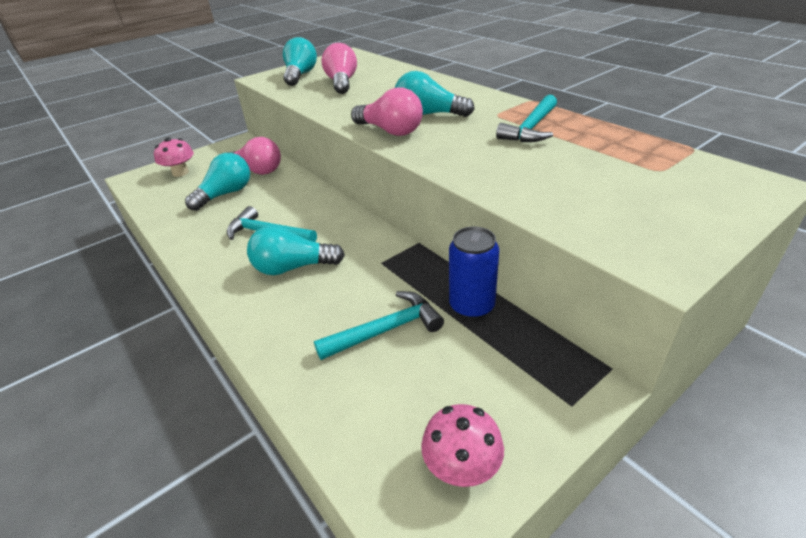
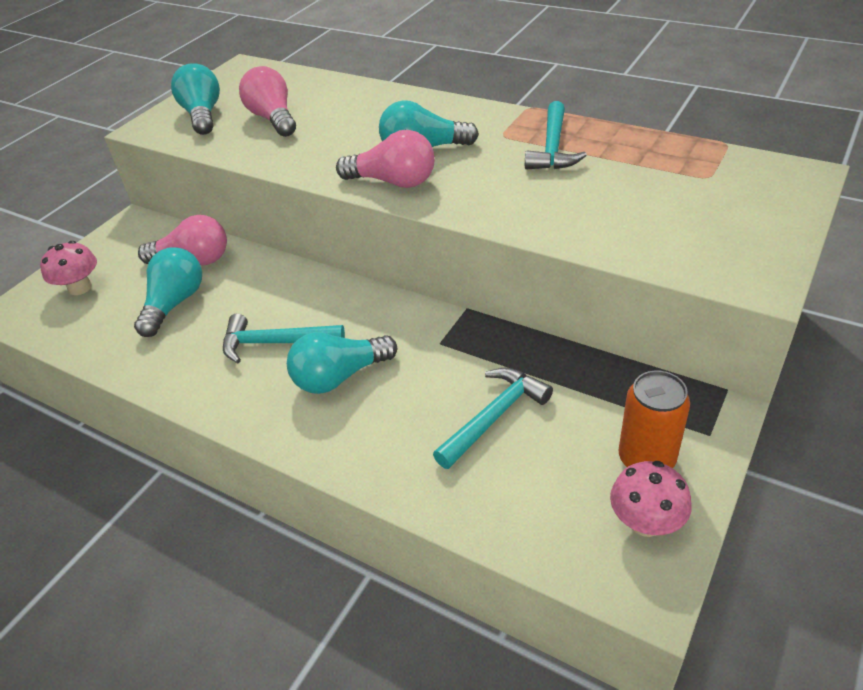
camera: 20 degrees left, 5 degrees up
(472, 306) = (566, 365): blue can -> none
(496, 408) = (646, 459): none -> orange can

